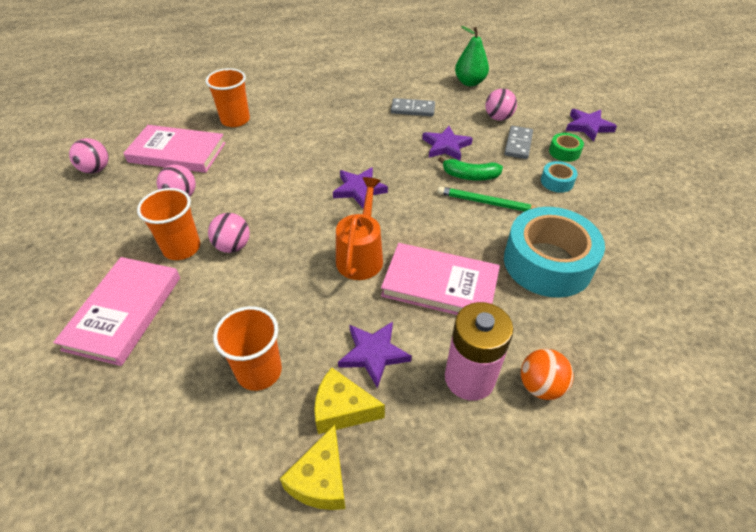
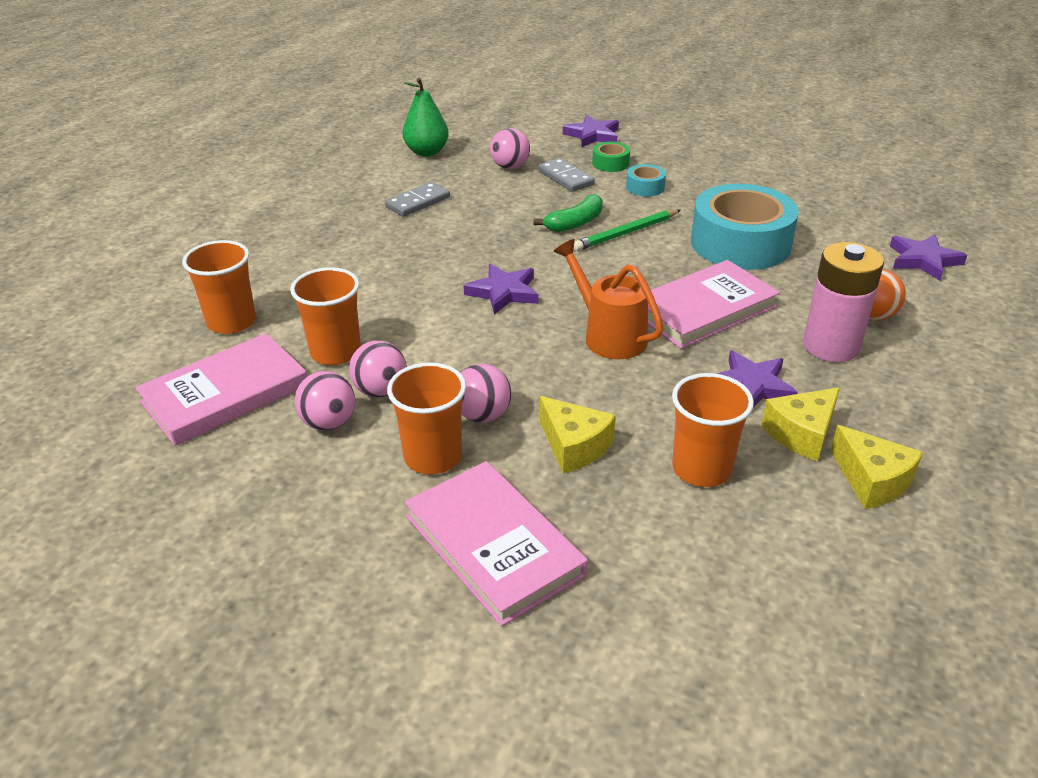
camera: 50 degrees left, 10 degrees down
(96, 169) = (143, 482): pink ball -> pink ball (380, 391)
(235, 299) = (574, 446): none -> yellow cheese
(241, 164) = (335, 352): none -> orange cup
(446, 146) = (510, 213): purple star -> purple star (923, 260)

